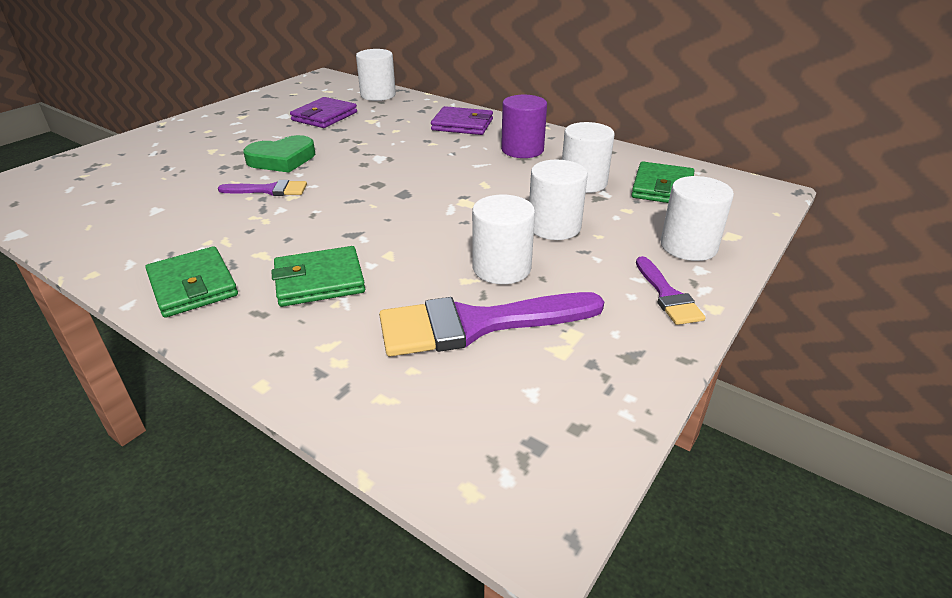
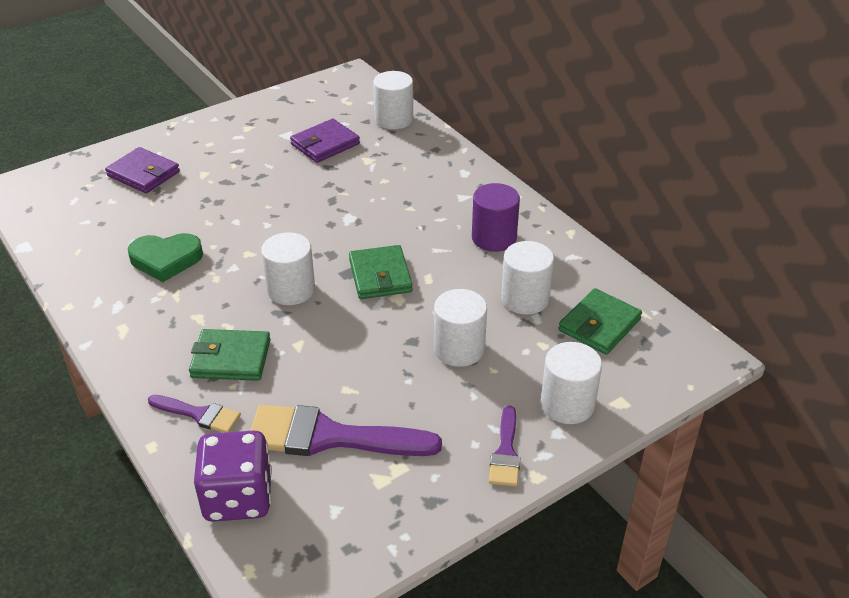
camera: 20 degrees right, 5 degrees up
(193, 286) = (136, 338): green wallet -> green wallet (380, 276)
(269, 190) = (233, 241): purple brush -> purple brush (199, 414)
(282, 159) = (260, 201): green heart -> green heart (166, 259)
(405, 411) = (238, 497): none -> purple dice
(462, 125) = (455, 186): purple wallet -> purple wallet (143, 174)
(501, 268) = (383, 384): white cylinder -> white cylinder (291, 290)

